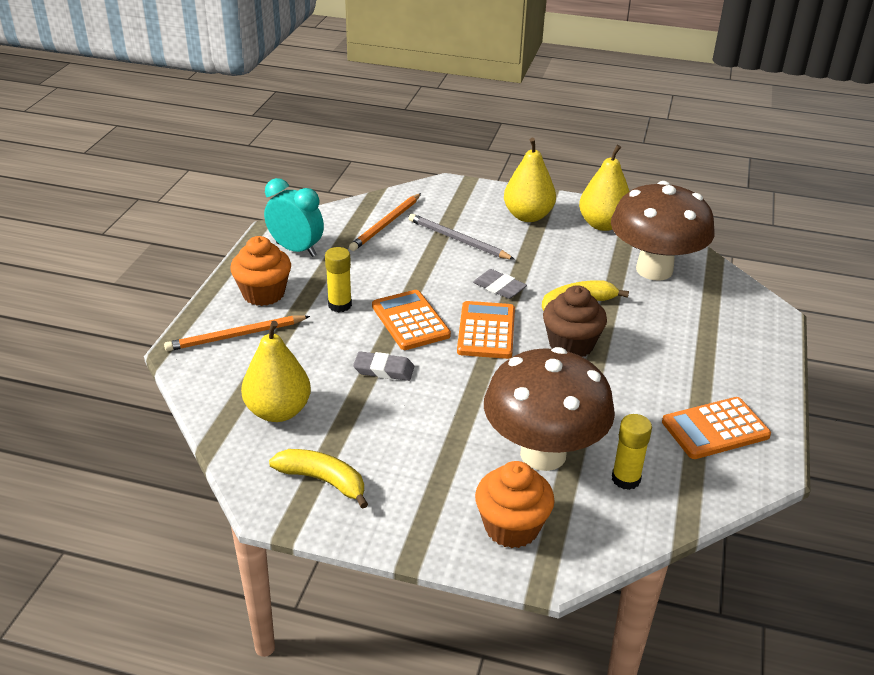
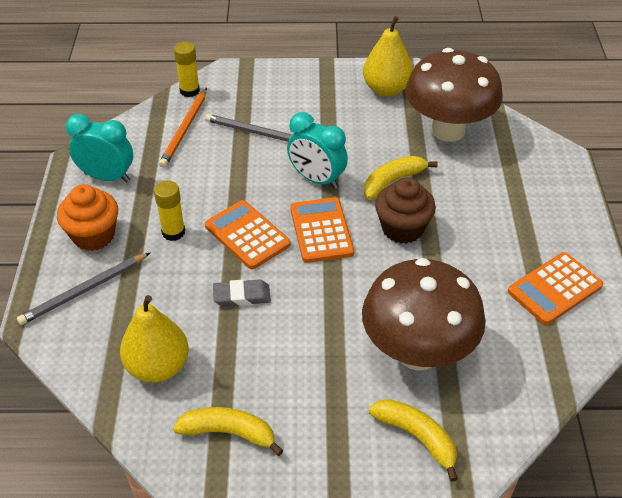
camera: 15 degrees left, 10 degrees up
(235, 336) = (84, 291): orange pencil -> grey pencil
(499, 287) = (316, 179): grey eraser -> turquoise clock
(511, 527) = (416, 437): orange cupcake -> yellow banana
(528, 216) = (315, 93): yellow pear -> none
(626, 479) = (497, 360): yellow glue stick -> yellow glue stick (189, 91)

